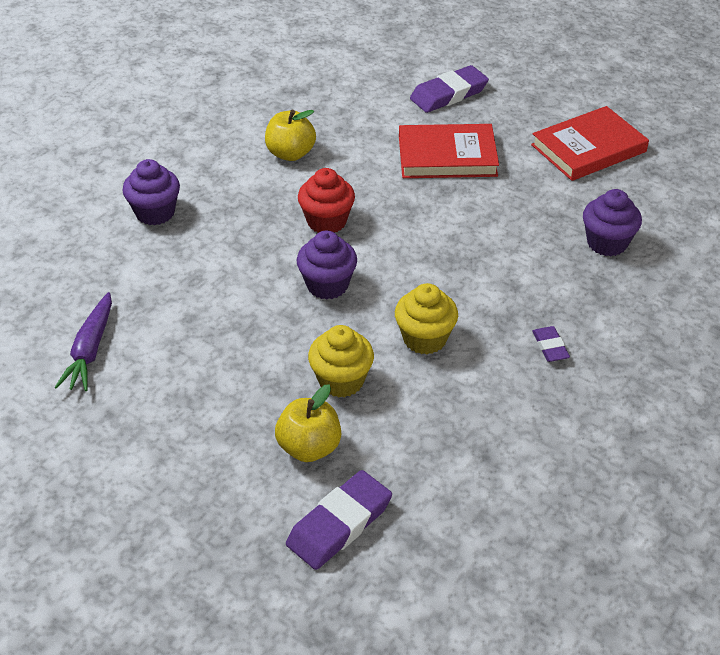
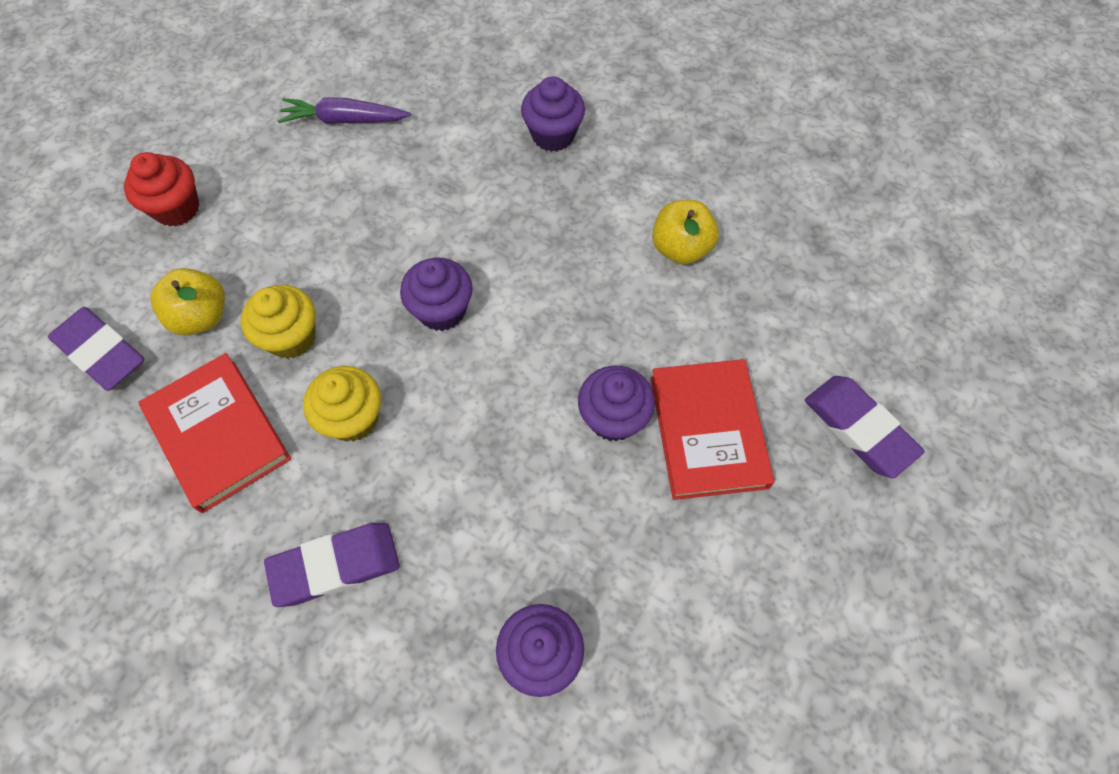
camera: 85 degrees right, 20 degrees up
(327, 221) = (554, 299): red cupcake -> red cupcake (177, 208)
(434, 198) = (613, 418): none -> purple cupcake
(550, 346) = (335, 566): purple eraser -> purple eraser, size x1.89
(588, 148) = (765, 638): red book -> red book (218, 434)

